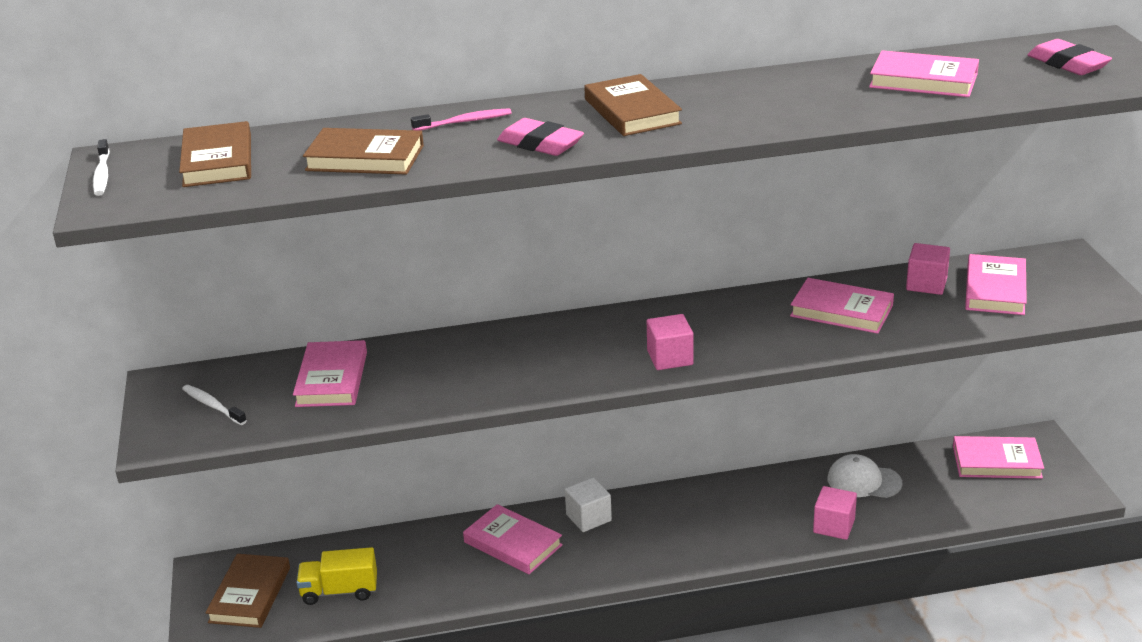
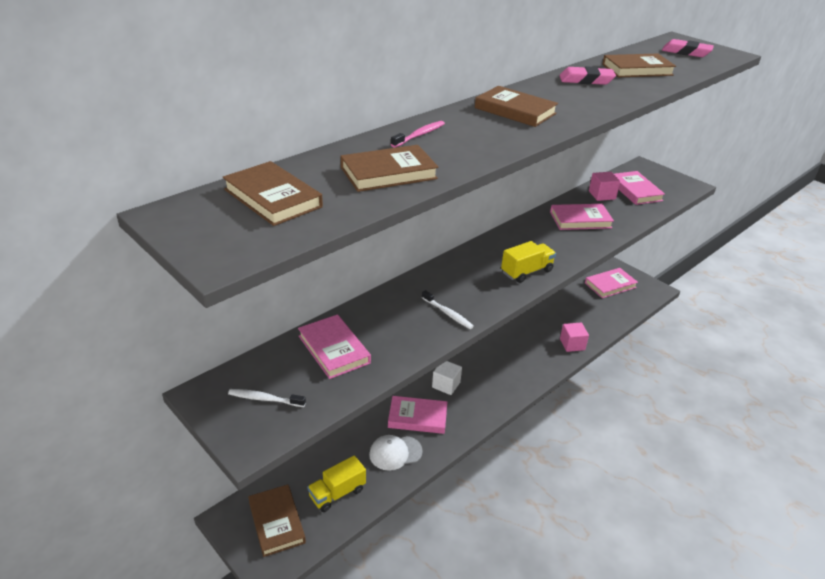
camera: 35 degrees left, 5 degrees up
(102, 174) = (181, 231): white toothbrush -> white toothbrush (447, 313)
(540, 144) = (493, 141): pink eraser -> pink eraser (586, 80)
(670, 358) = (526, 272): pink cube -> yellow truck
(863, 481) = (563, 315): white cap -> white cap (395, 453)
(923, 80) = (637, 70): pink book -> brown book

